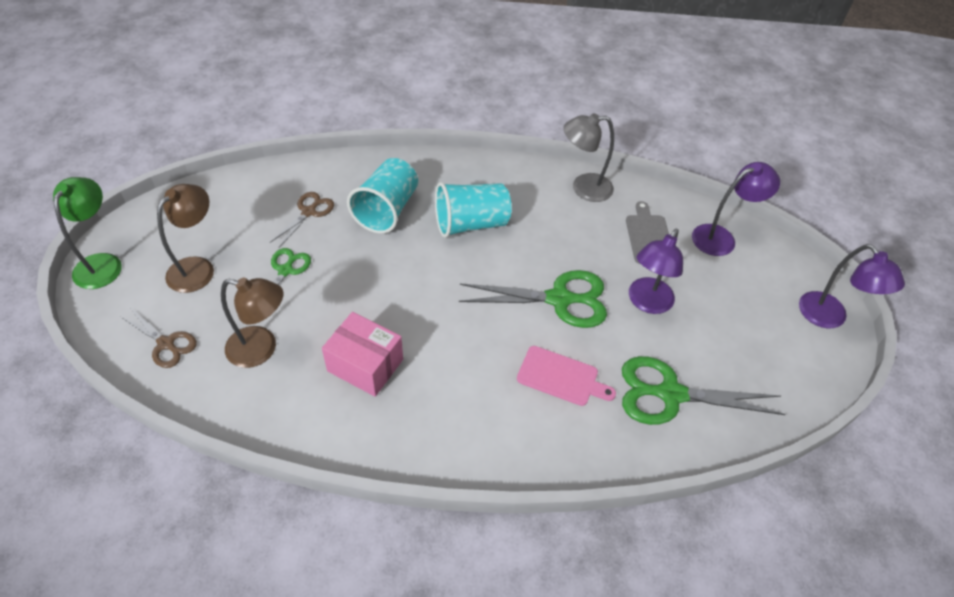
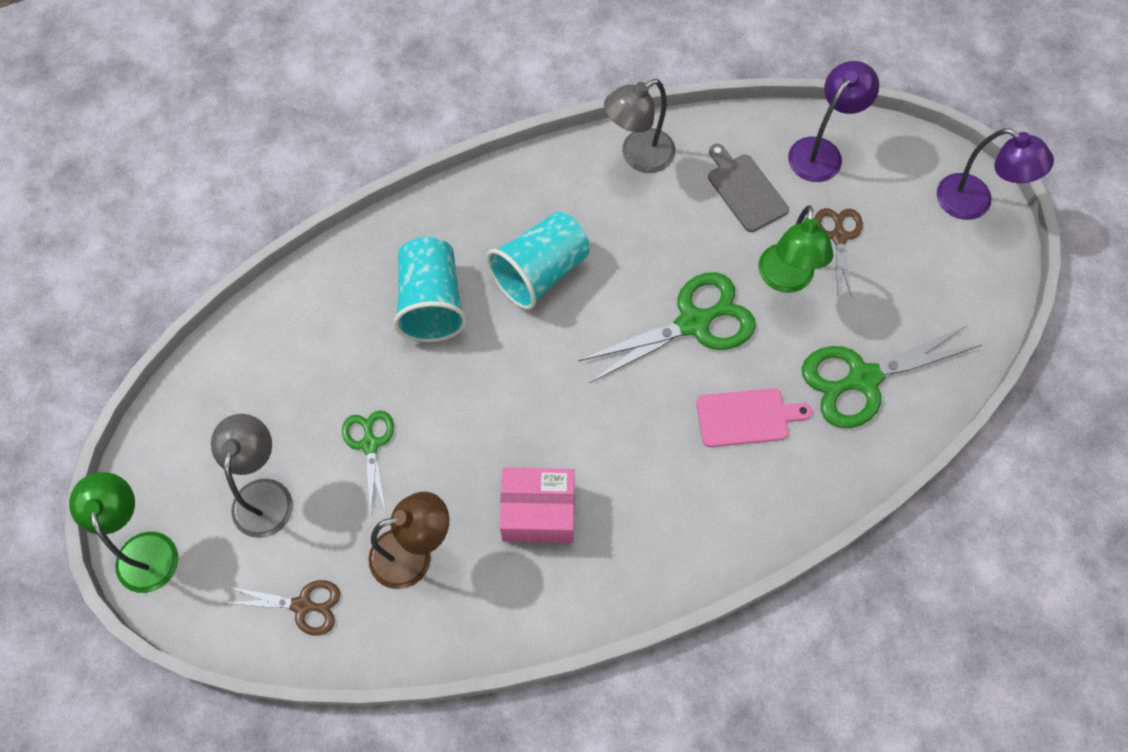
camera: 25 degrees left, 15 degrees up
(198, 268) = (264, 494): brown lamp -> grey lamp
(309, 212) = (341, 352): brown scissors -> brown scissors (839, 237)
(647, 303) = (786, 279): purple lamp -> green lamp

